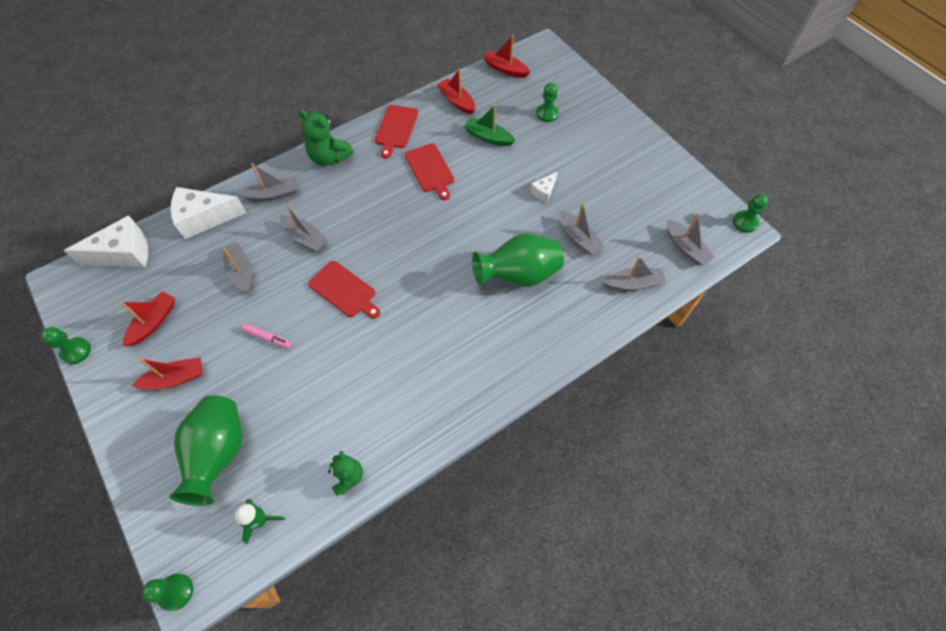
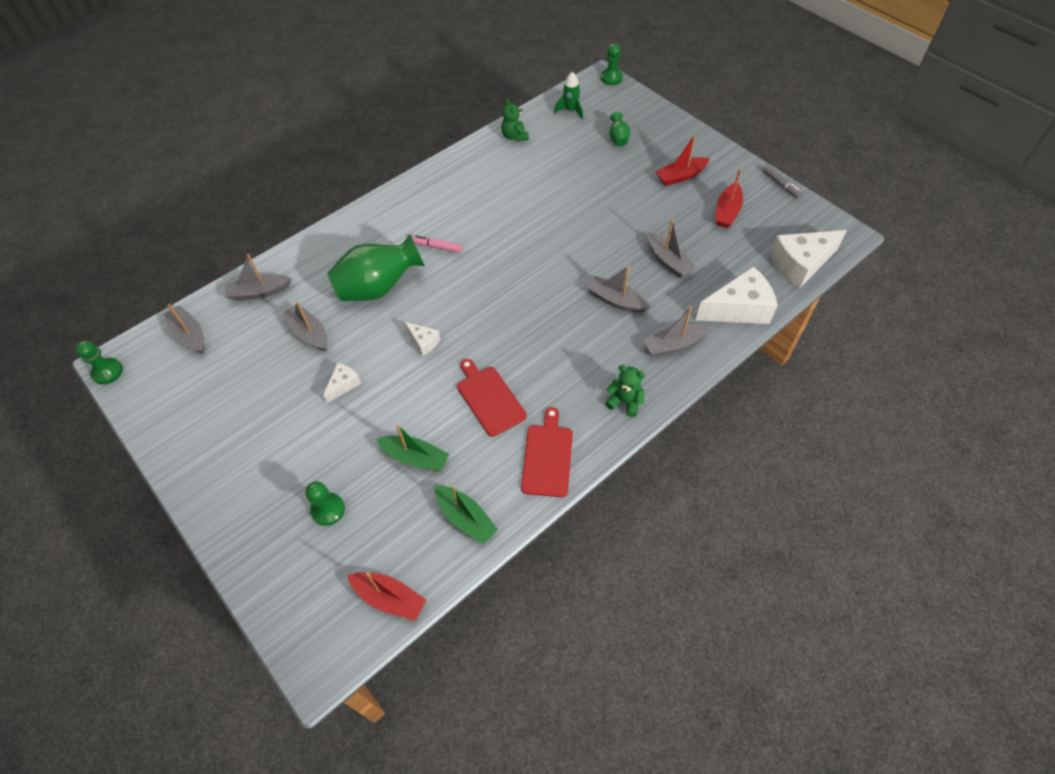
camera: 175 degrees right, 5 degrees down
(76, 351) = (780, 185): green pawn -> grey marker
(219, 453) = (618, 139): green vase -> green vase, size x0.44
(268, 338) = (614, 211): pink marker -> pink marker (437, 247)
(329, 157) = (625, 401): green teddy bear -> green teddy bear, size x0.64
(344, 290) = (556, 255): red cutting board -> none
(456, 101) = (466, 518): red boat -> green boat
(478, 219) = (424, 342): none -> white cheese

